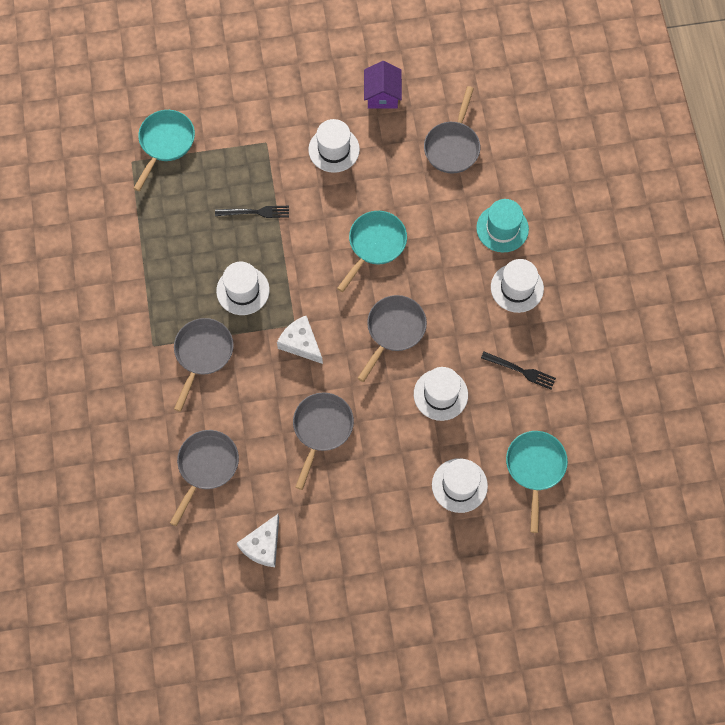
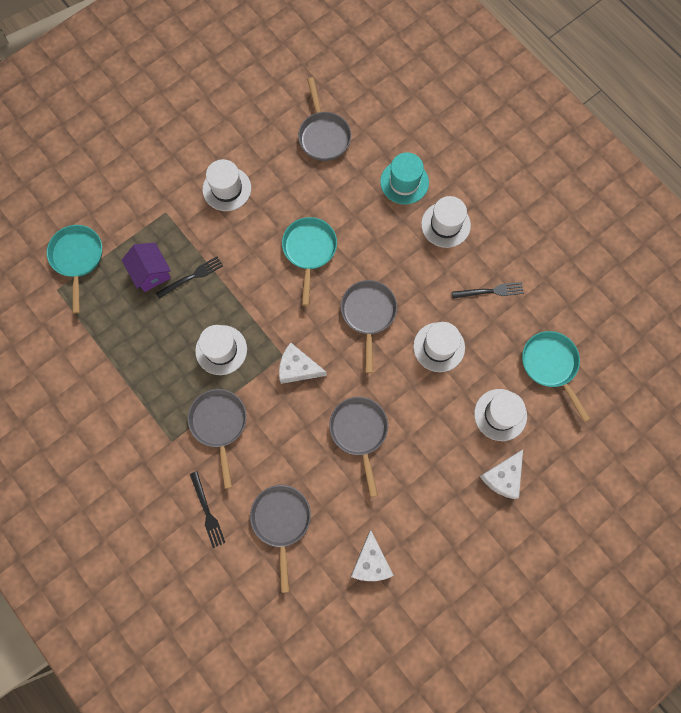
camera: 30 degrees left, 5 degrees up
(148, 422) = (207, 511): none -> black fork
(382, 95) = (240, 122): purple house -> purple house (151, 272)
(427, 541) = (503, 477): none -> white cheese

